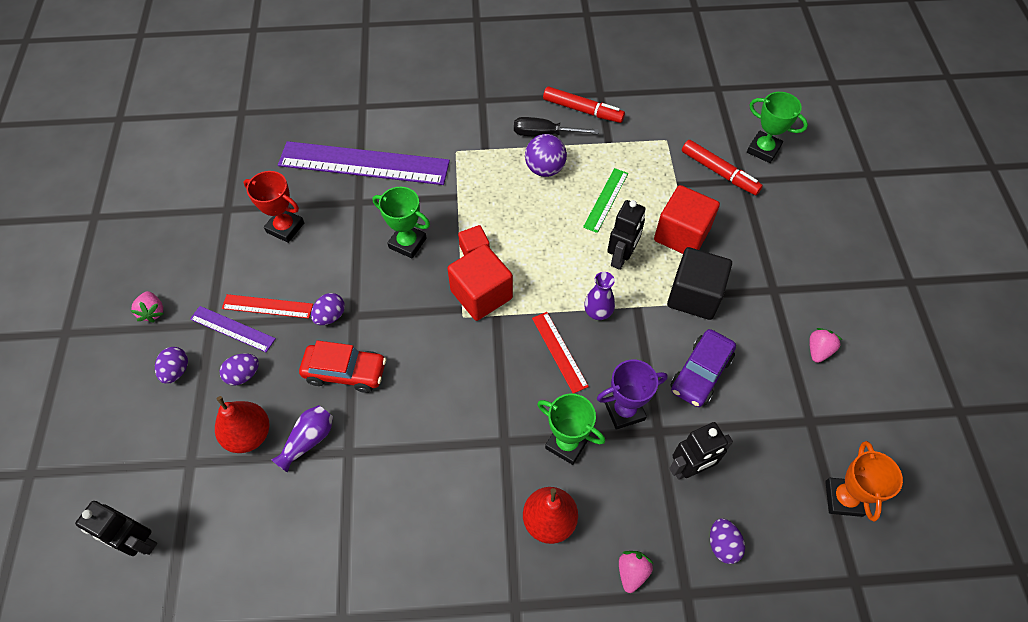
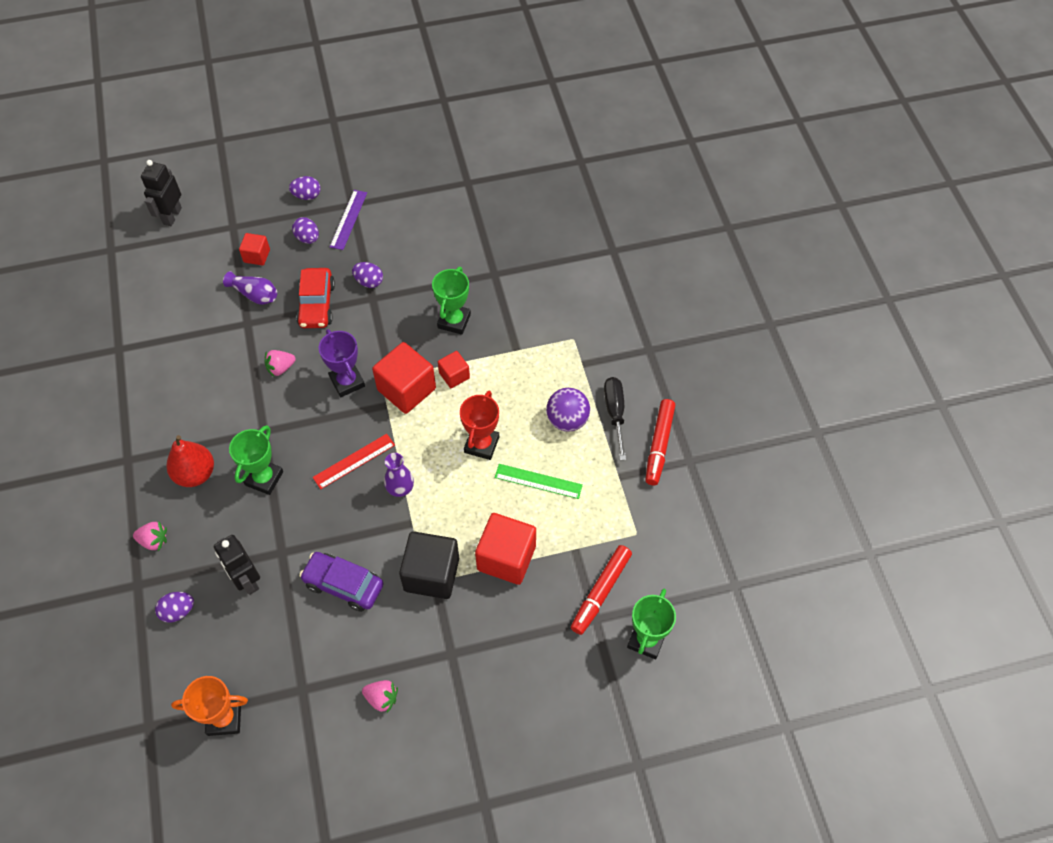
camera: 80 degrees right, 0 degrees up
(153, 312) = (358, 165): pink strawberry -> pink strawberry (280, 368)
(249, 435) = (257, 256): red pear -> red cube
(267, 306) = (373, 236): red ruler -> none
(285, 227) = (455, 227): red trophy -> red trophy (481, 444)
(364, 163) = (540, 267): purple ruler -> none
(621, 257) = (467, 503): black robot -> none
(624, 411) = (299, 521): purple trophy -> purple trophy (347, 382)

